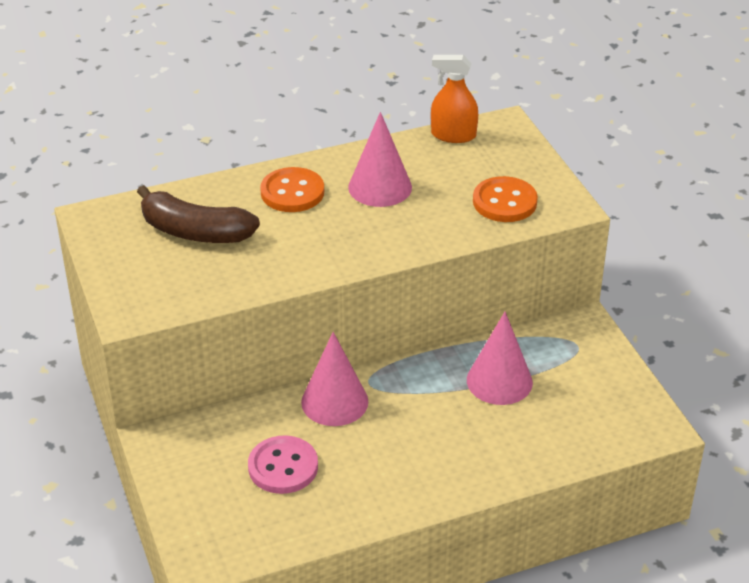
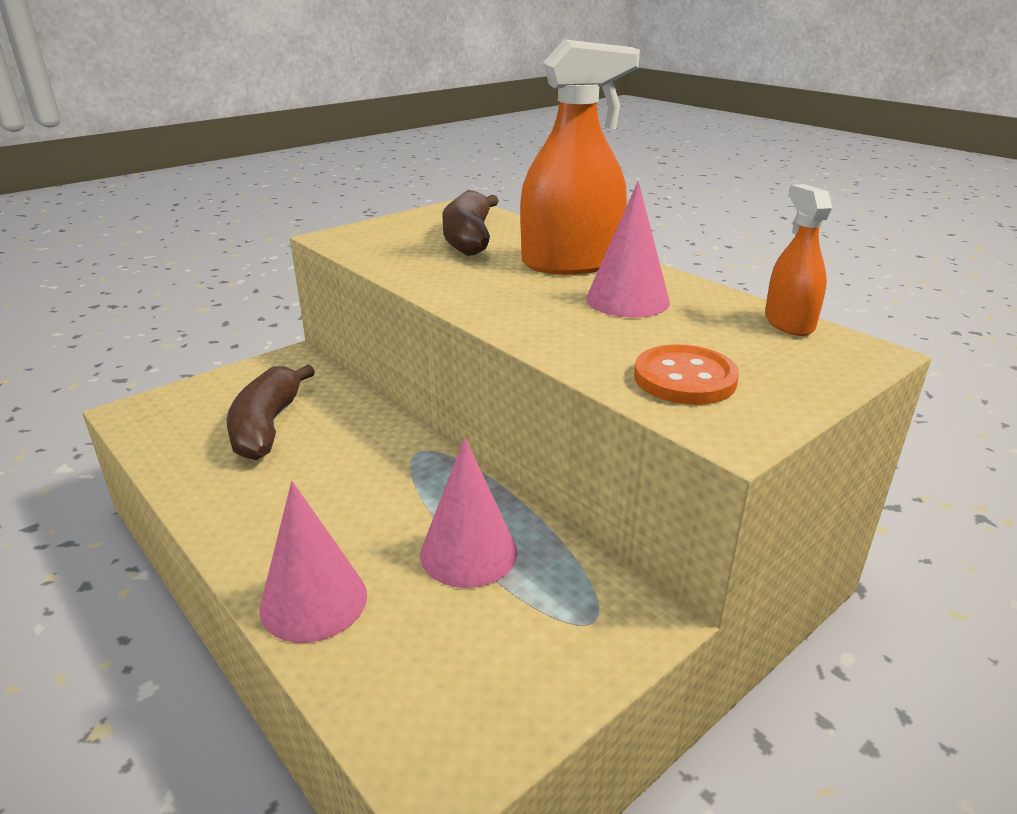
camera: 70 degrees right, 10 degrees down
(283, 467) = (267, 426): pink button -> brown banana
(292, 192) = (570, 263): orange button -> orange spray bottle
(334, 401) = (377, 435): pink cone -> pink cone (314, 601)

